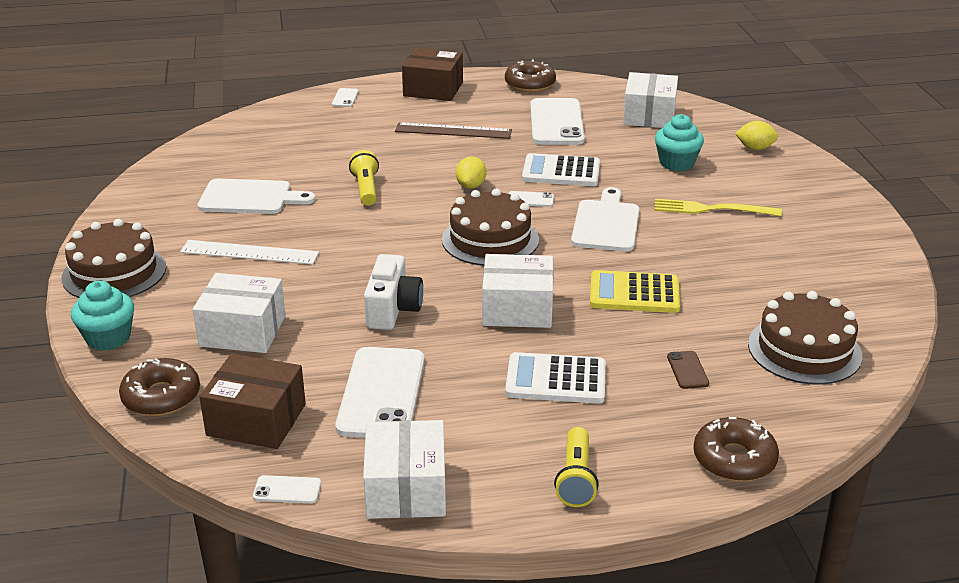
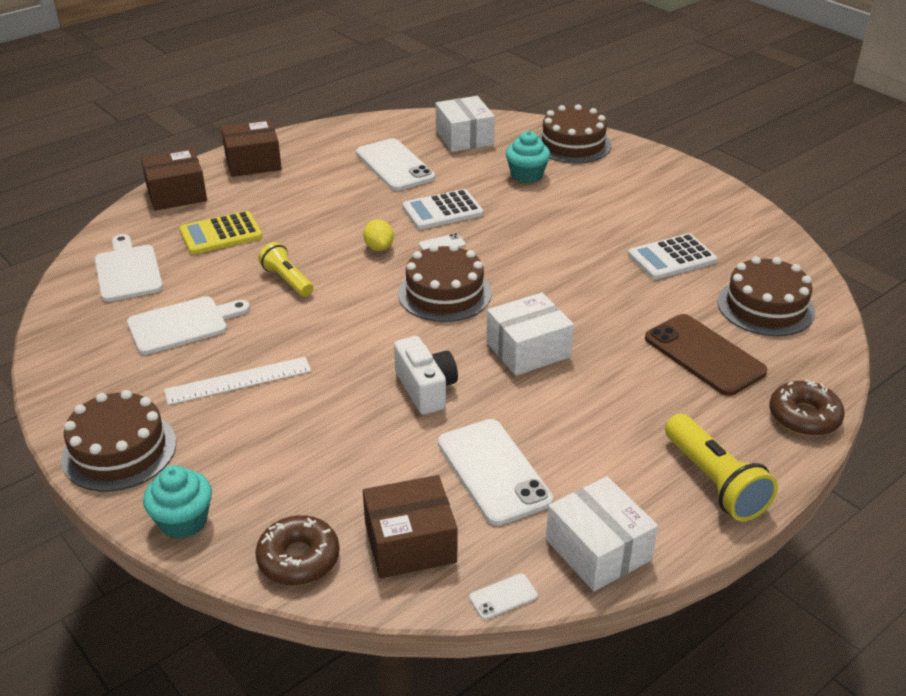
camera: 30 degrees left, 5 degrees up
(242, 331) = (310, 461): white box -> none
(345, 98) = (176, 194): white phone -> brown box
(453, 131) = (312, 199): brown ruler -> none
(530, 84) = (336, 134): brown donut -> none
(556, 380) = (618, 402): white calculator -> white calculator (672, 258)
(576, 479) = (714, 482): yellow flashlight -> yellow flashlight, size x1.51
(606, 223) = (524, 247): white cutting board -> white cutting board (128, 271)
(634, 293) = (604, 303): yellow calculator -> yellow calculator (221, 234)
(687, 370) = (704, 355): brown phone -> brown phone, size x2.34
(711, 209) = (591, 209): yellow fork -> none
(755, 148) = (573, 144): yellow lemon -> brown cake

